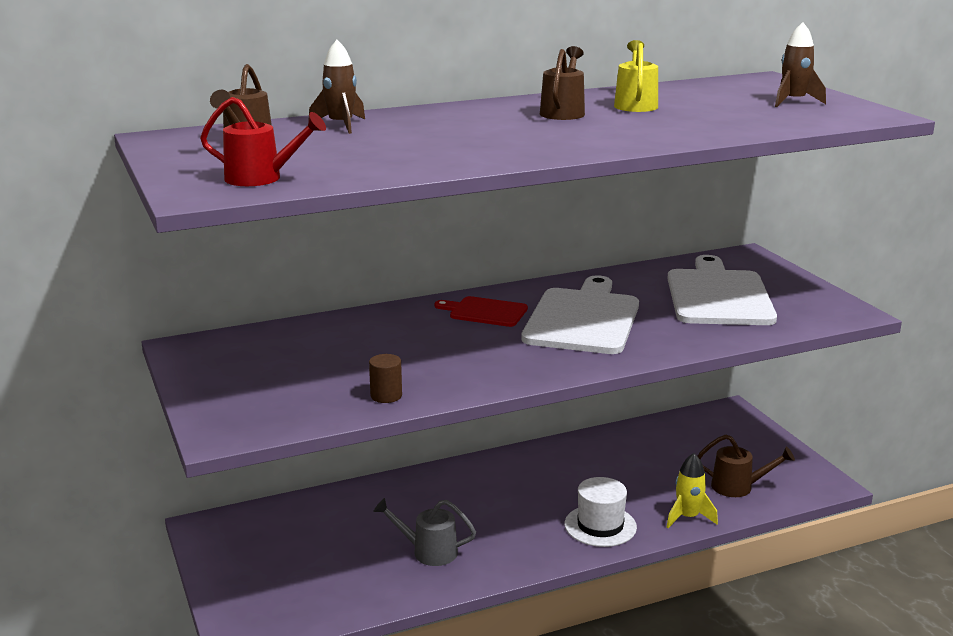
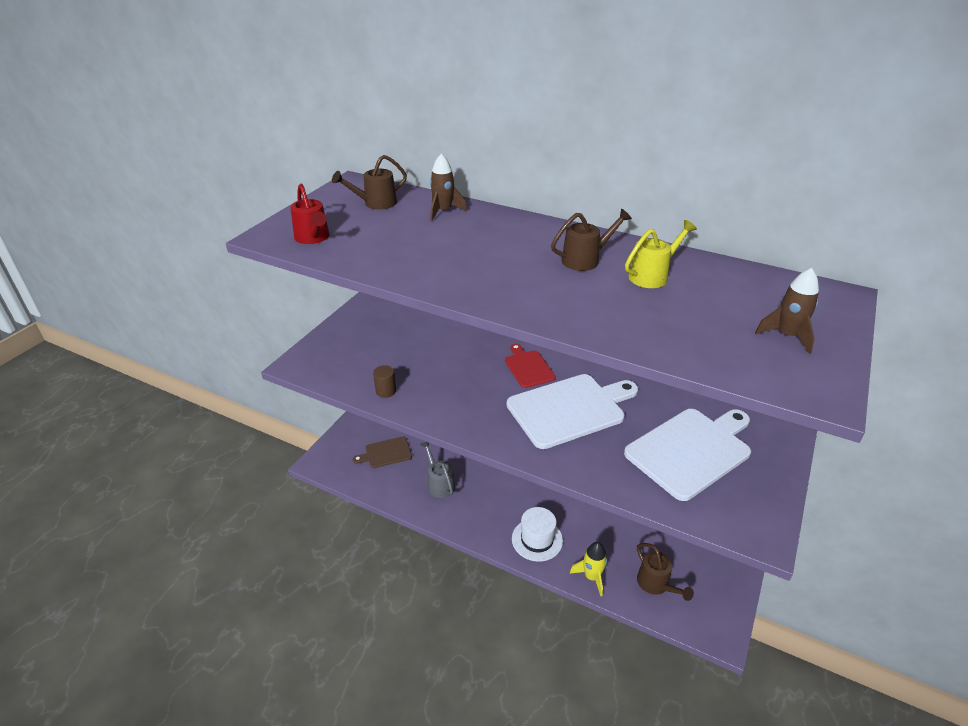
camera: 50 degrees right, 15 degrees up
(315, 569) = (386, 453): none -> brown cutting board

